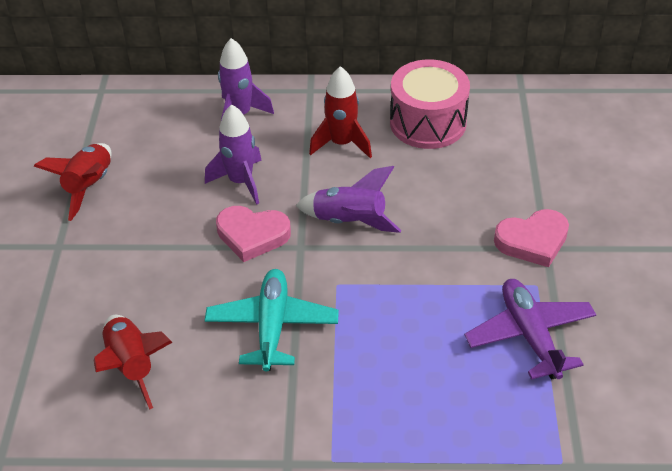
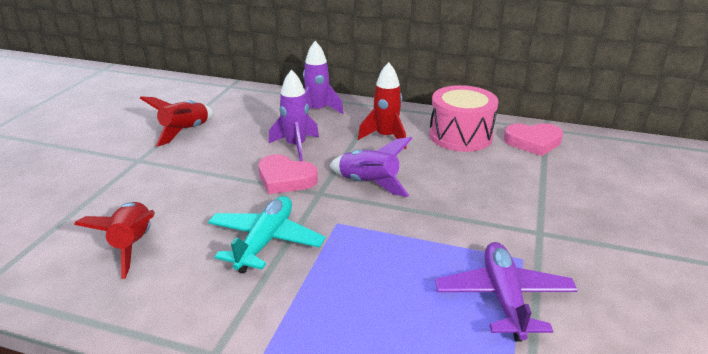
camera: 15 degrees right, 15 degrees down
(532, 241) = (528, 225): pink heart -> pink heart (533, 142)

